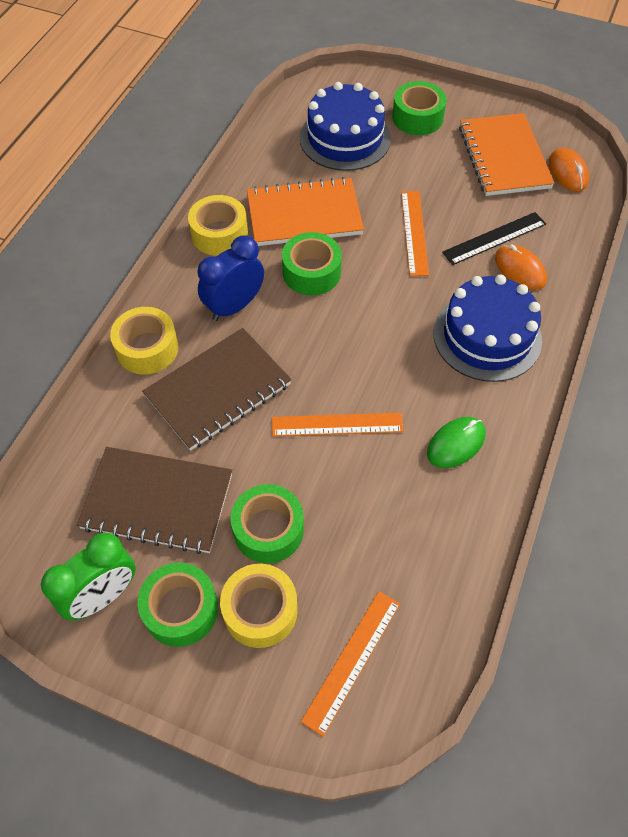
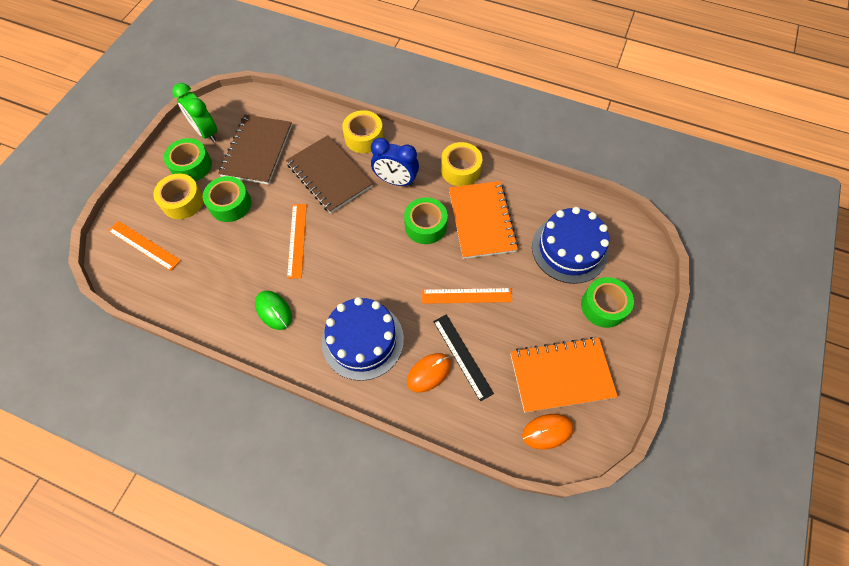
camera: 90 degrees right, 5 degrees up
(234, 306) = (396, 181): blue clock -> blue clock turned 150 degrees clockwise

